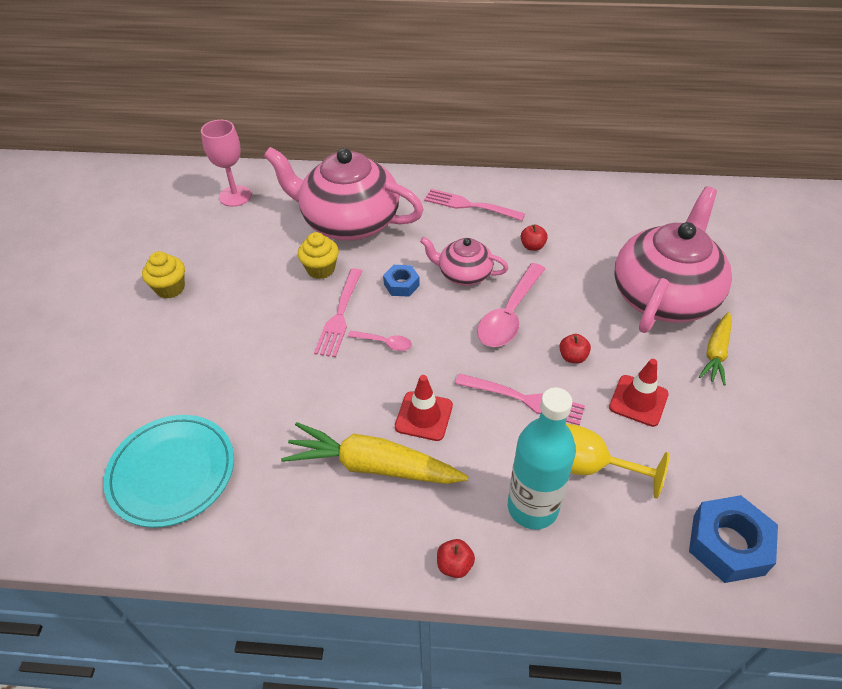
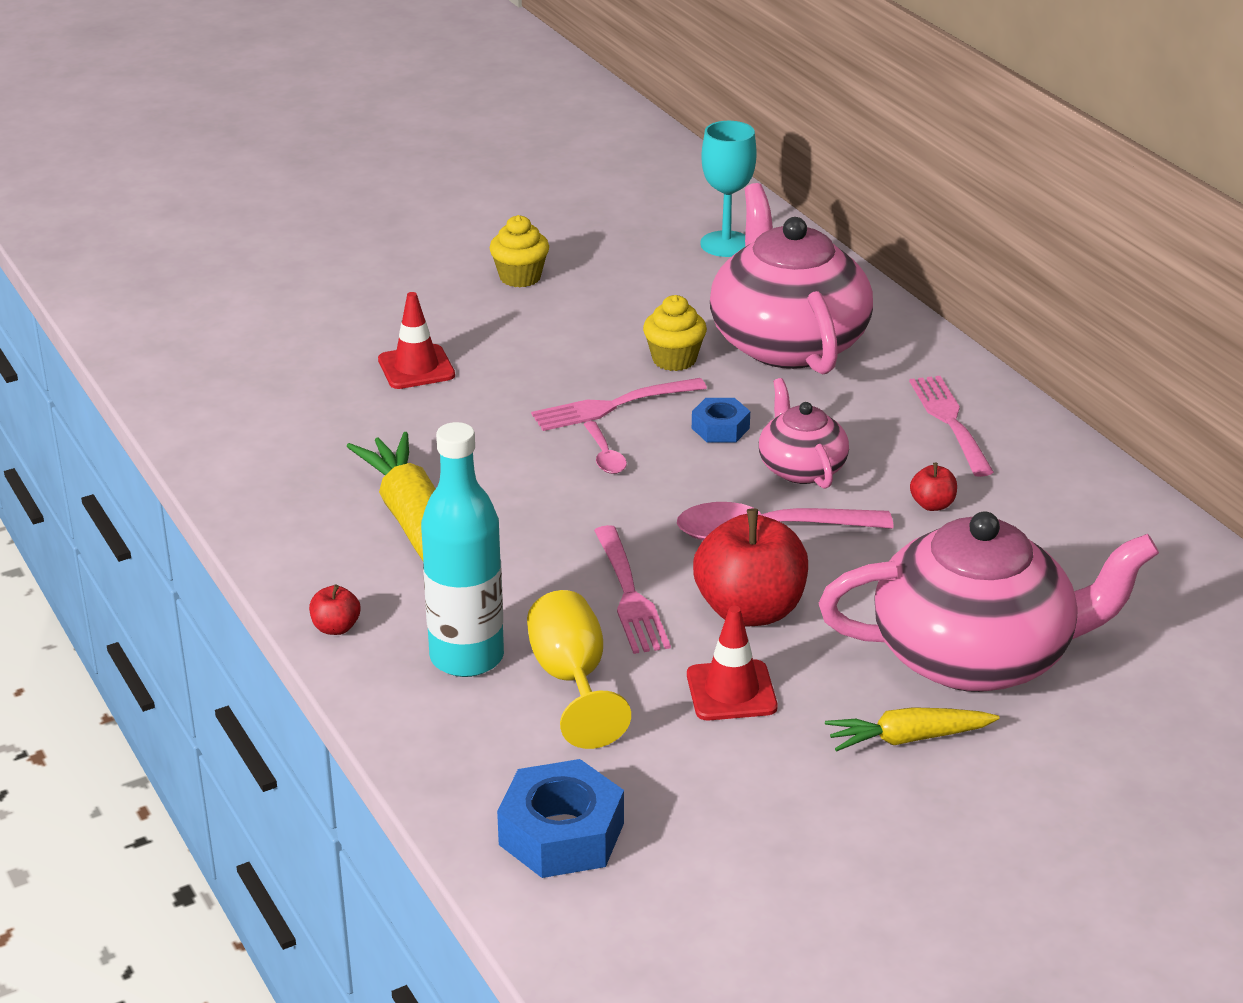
camera: 55 degrees right, 15 degrees down
(172, 472) = (278, 400): turquoise plate -> none
(235, 196) = (726, 244): pink goblet -> turquoise goblet
(424, 416) = (521, 529): red traffic cone -> red traffic cone (416, 368)
(573, 357) = (750, 610): red apple -> red apple, size x2.28

